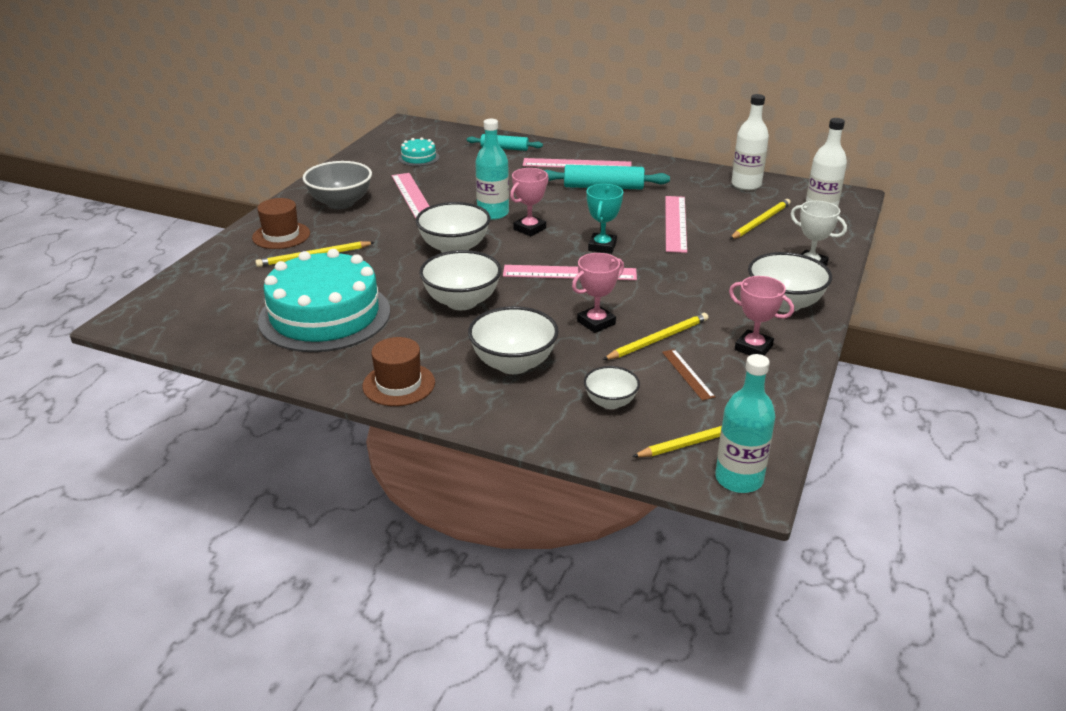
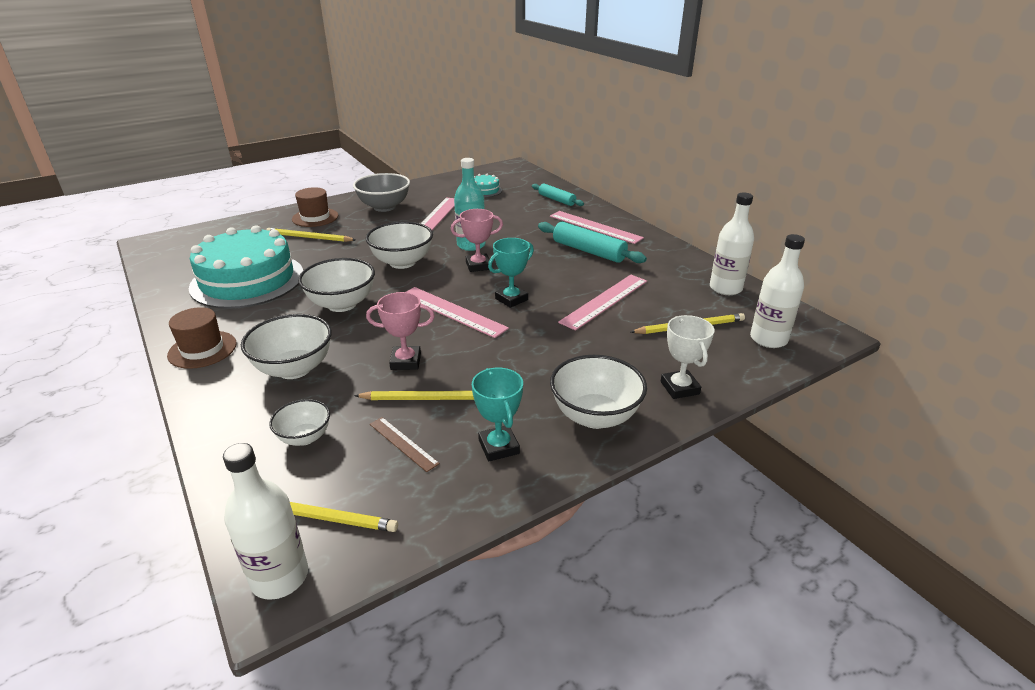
camera: 35 degrees right, 0 degrees up
(687, 374) = (403, 443): brown ruler -> brown ruler turned 60 degrees counterclockwise
(739, 479) = (279, 577): turquoise bottle -> white bottle
(753, 348) = (498, 447): pink trophy -> turquoise trophy

